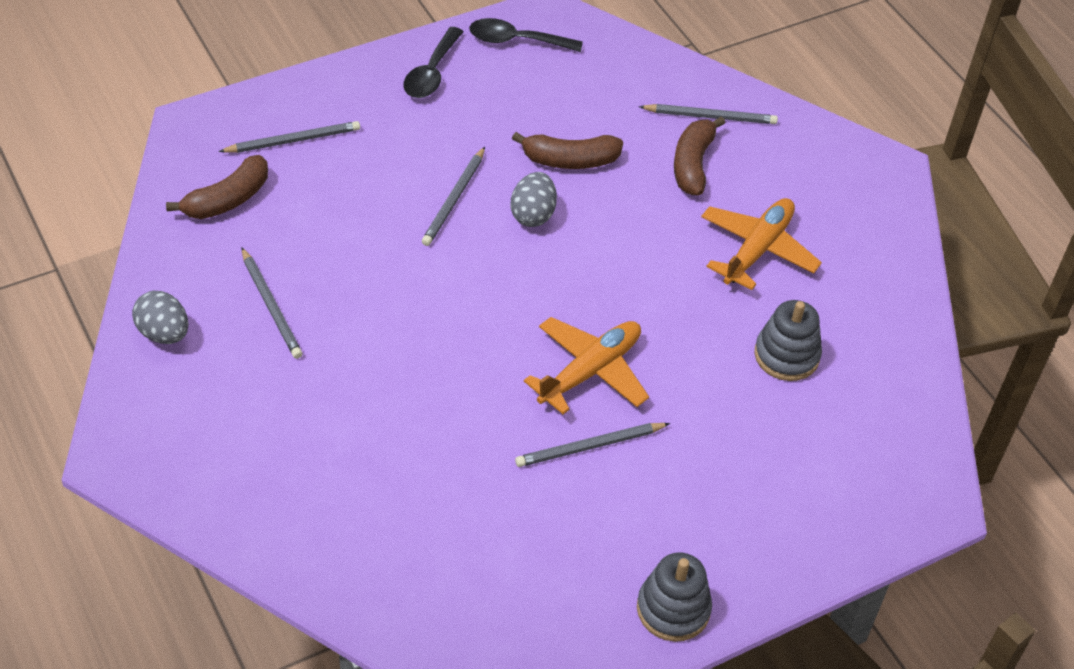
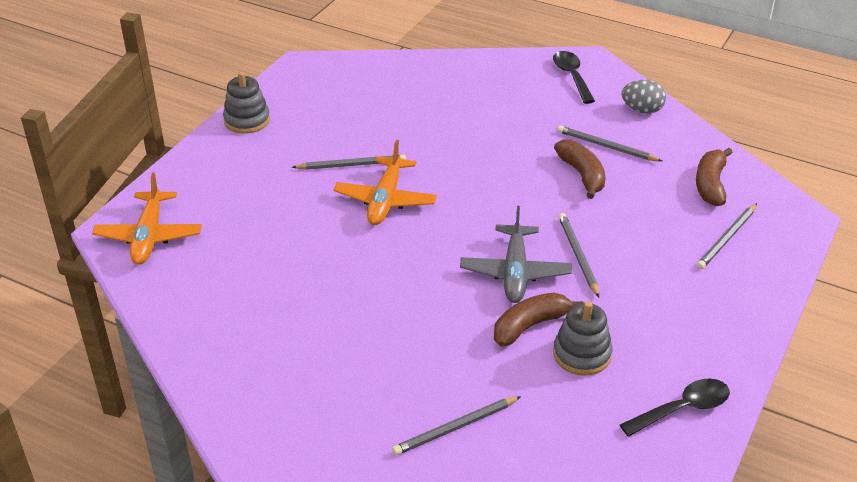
camera: 150 degrees right, 10 degrees down
(431, 73) = (708, 340): black spoon -> black spoon (572, 76)
(533, 215) = (515, 272): grey egg -> grey plane
(590, 447) = (351, 165): grey pencil -> grey pencil turned 45 degrees clockwise
(693, 164) = (434, 374): brown banana -> brown banana (582, 175)
(757, 250) = (331, 330): orange plane -> orange plane (149, 236)
(786, 355) = (261, 268): grey stacking toy -> grey stacking toy (582, 354)

